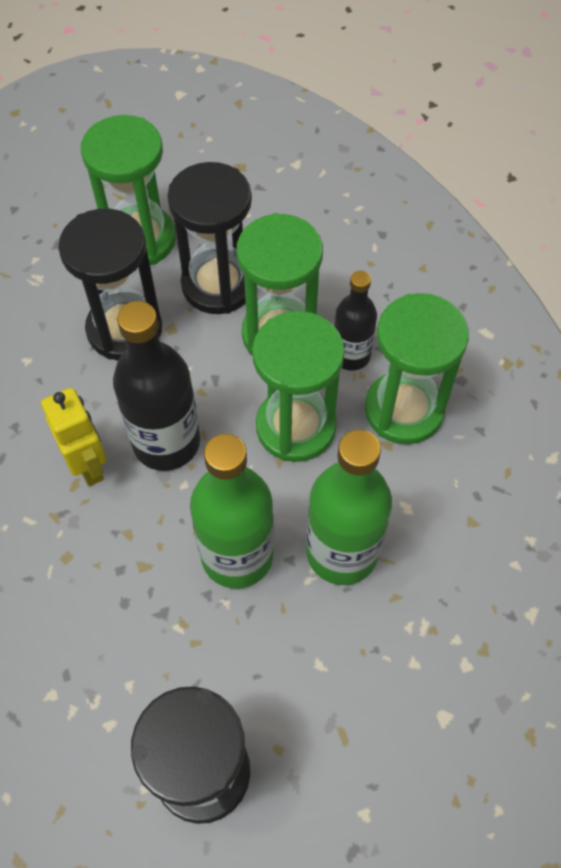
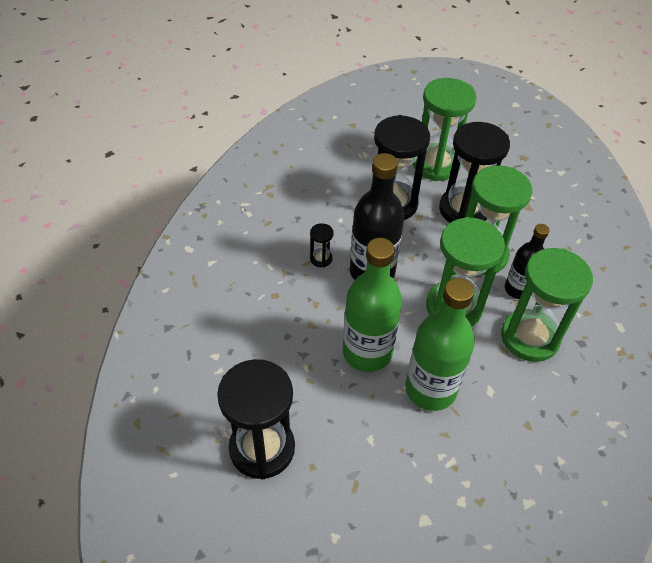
camera: 35 degrees right, 10 degrees down
(89, 466) = (321, 259): yellow robot -> black hourglass

